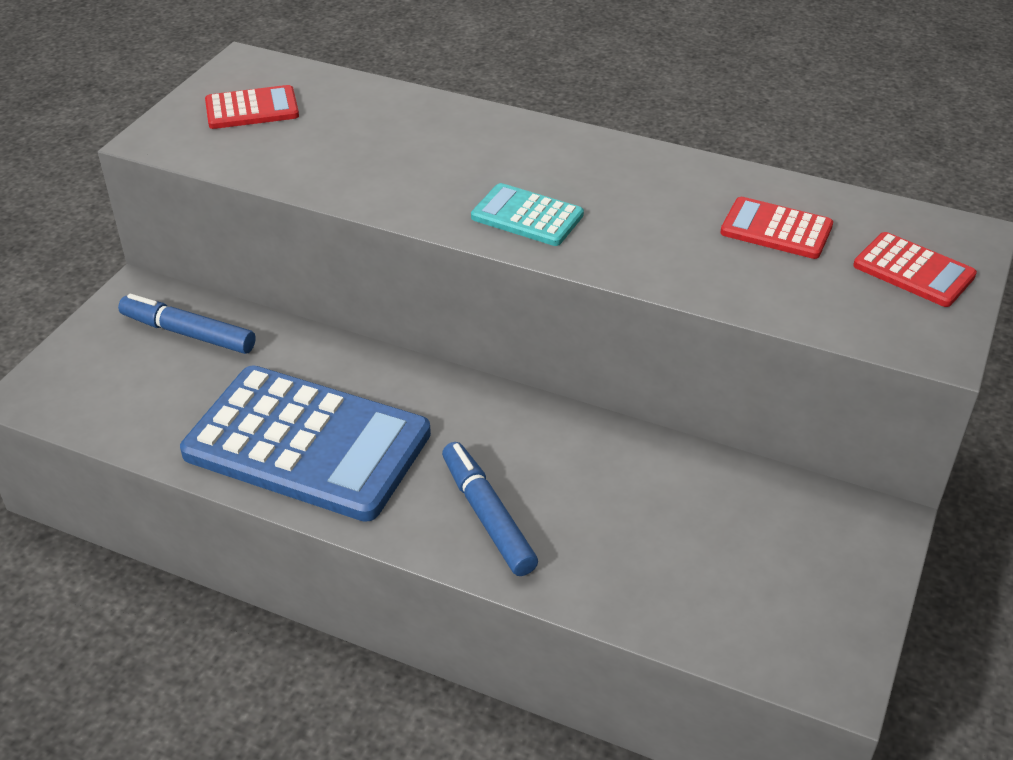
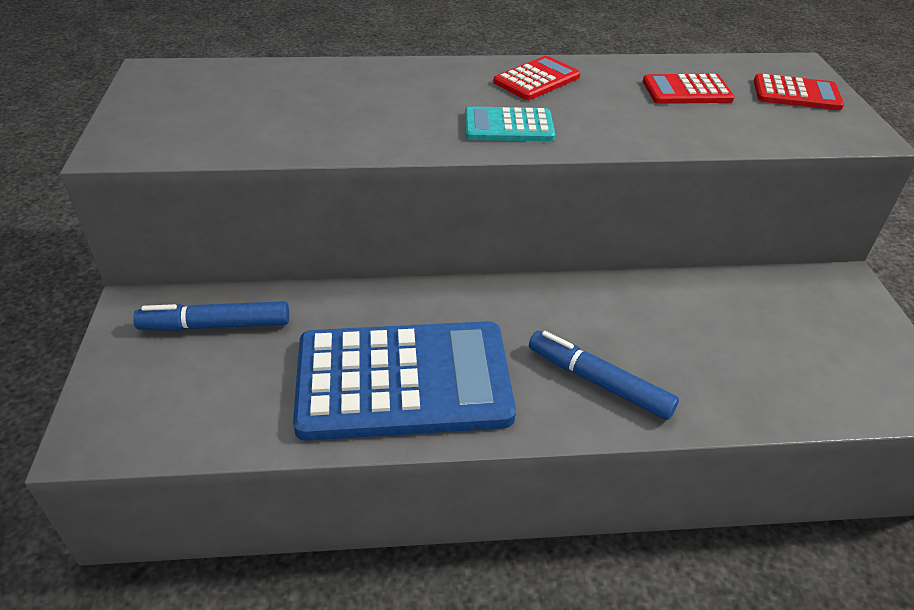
camera: 30 degrees left, 0 degrees up
(252, 109) = (192, 104): red calculator -> red calculator (537, 79)

